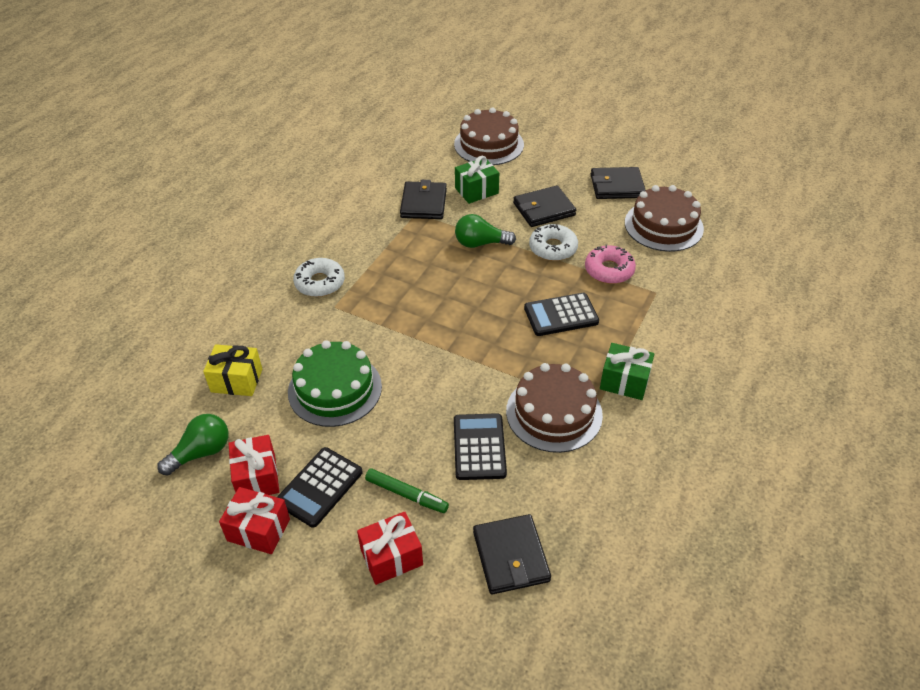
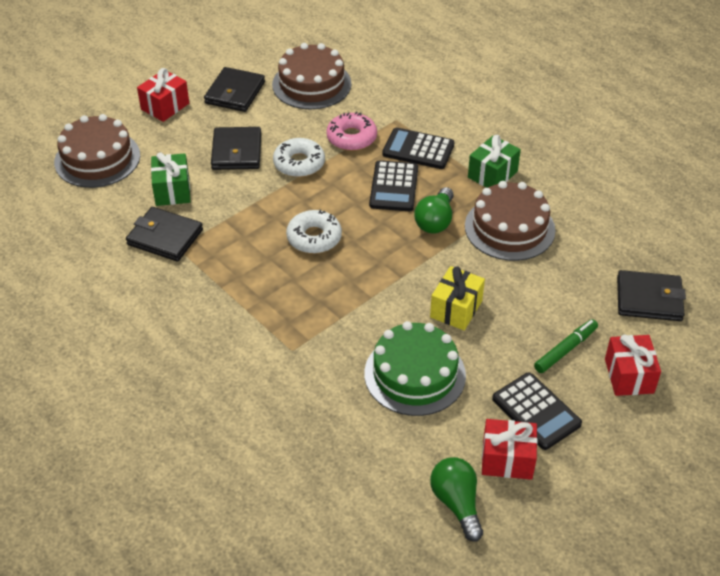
camera: 70 degrees left, 0 degrees up
(236, 380) = (365, 456): yellow gift -> yellow gift (456, 309)
(258, 530) = (571, 468): red gift -> red gift (165, 106)
(320, 283) = (247, 354): white donut -> white donut (314, 238)
(479, 447) = (529, 287): black calculator -> black calculator (418, 149)
(480, 243) = (260, 211): green light bulb -> green light bulb (435, 221)

